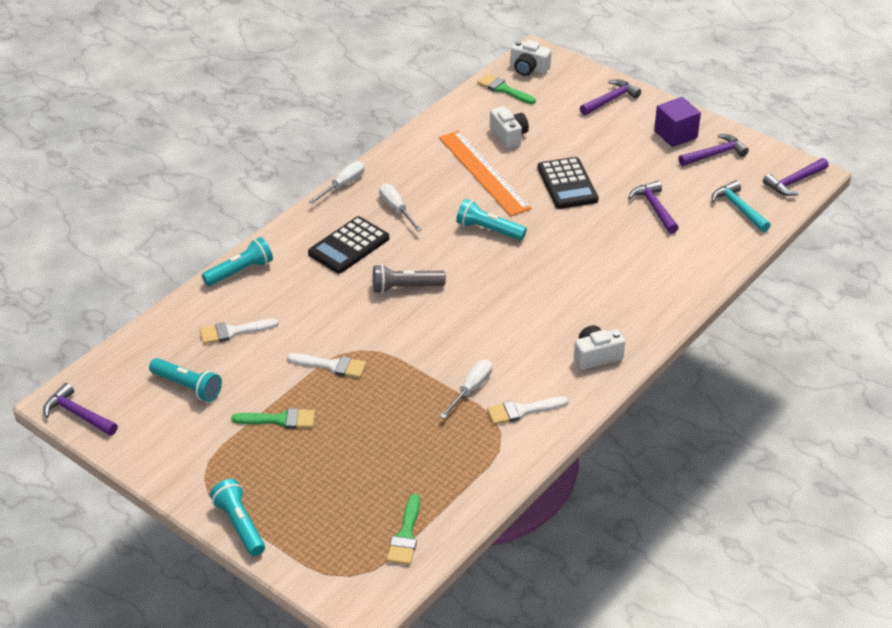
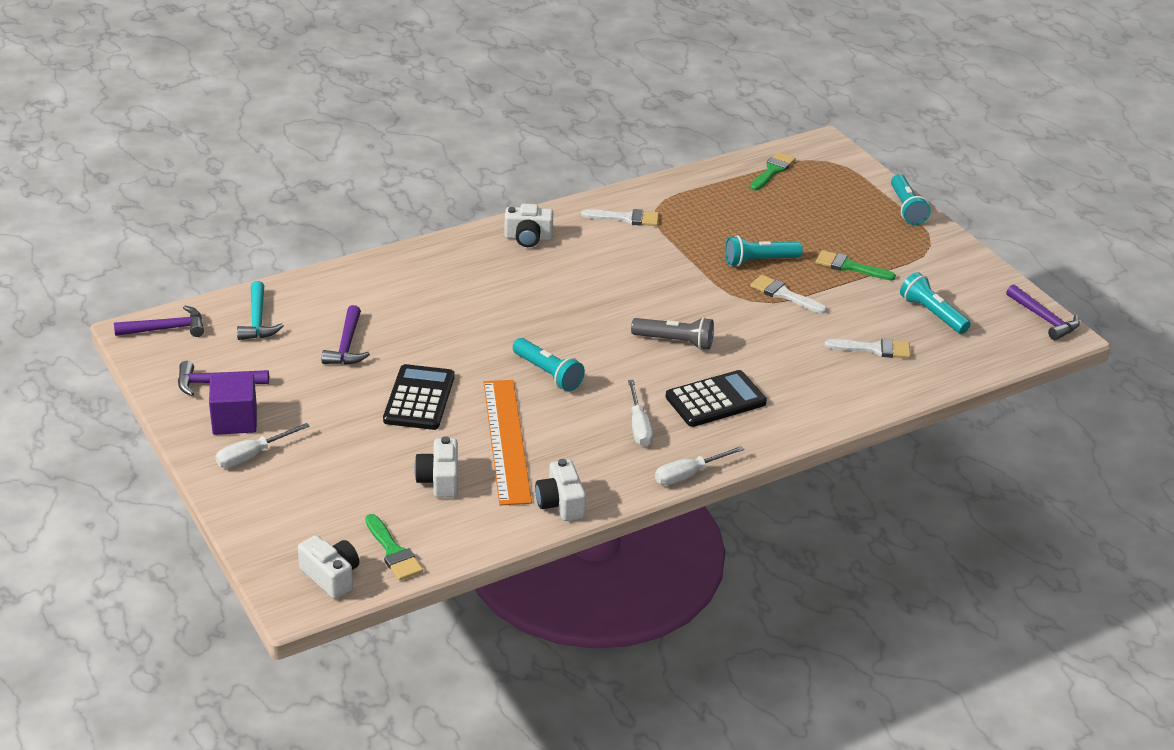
camera: 160 degrees left, 5 degrees down
(240, 271) = (850, 406): turquoise flashlight -> turquoise flashlight (759, 261)
(419, 143) = (561, 503): none -> white camera
(471, 389) = (661, 244): white screwdriver -> white screwdriver (252, 455)
(610, 100) = (266, 491): purple hammer -> none

